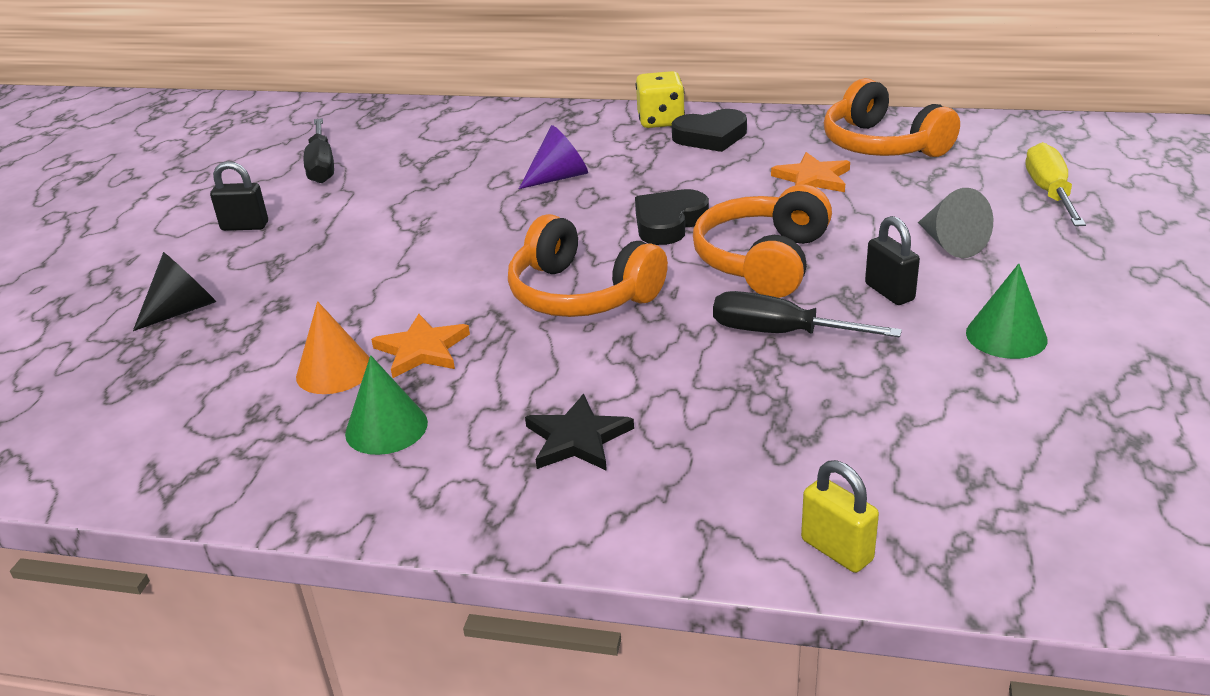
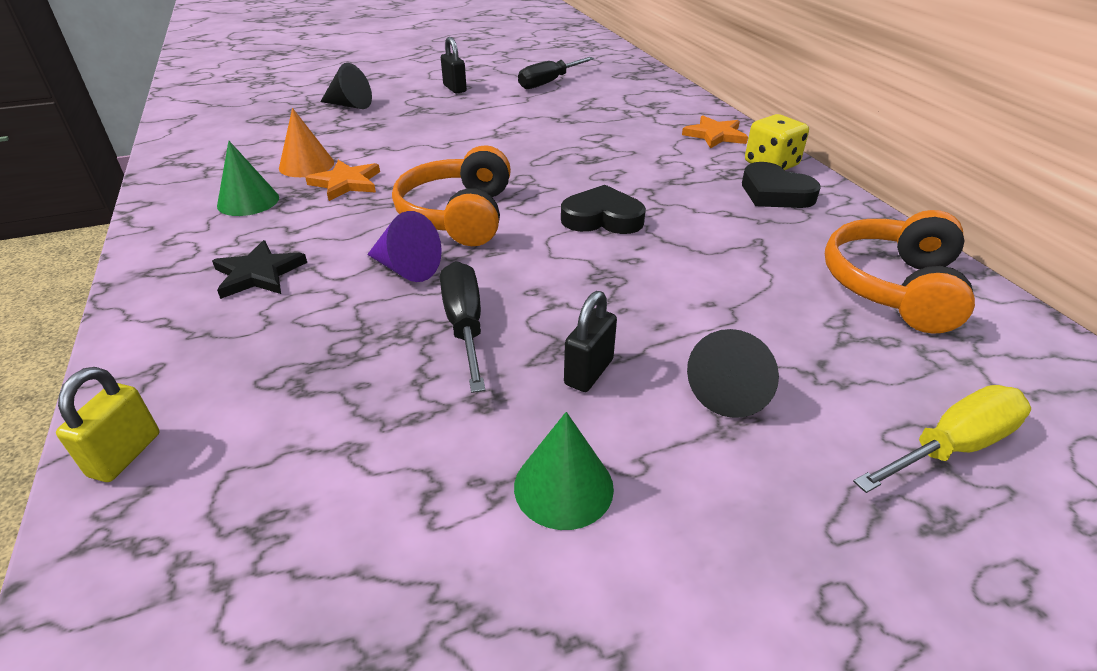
camera: 55 degrees right, 5 degrees up
(559, 177) = (624, 155): purple cone -> purple cone (406, 268)
(763, 261) = (582, 281): orange headphones -> none
(812, 178) = (766, 265): orange star -> orange star (715, 135)
(950, 243) = (731, 390): grey cone -> black cone

